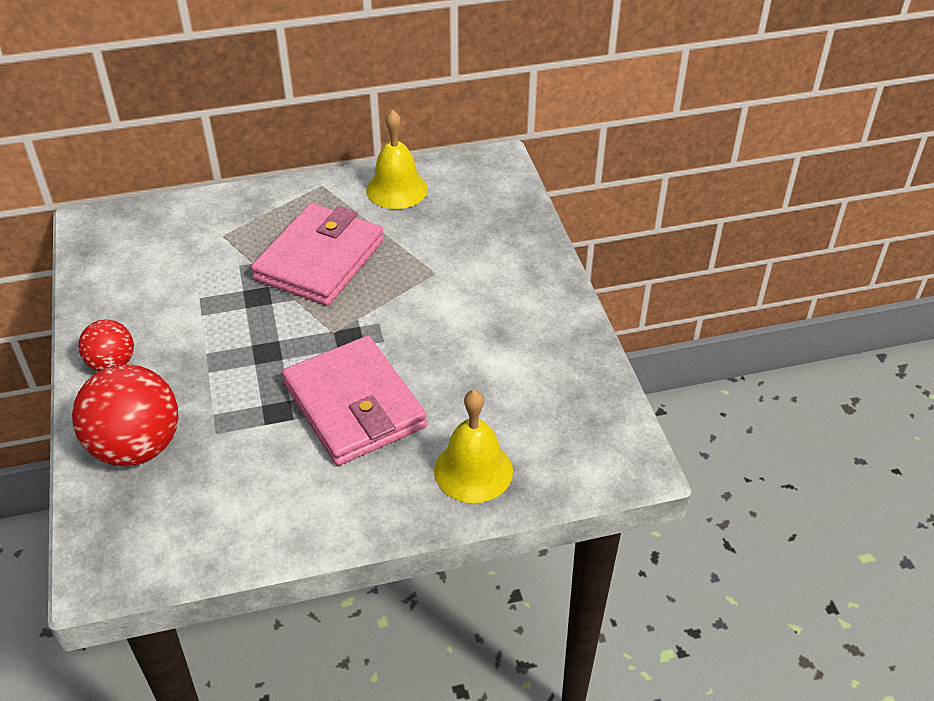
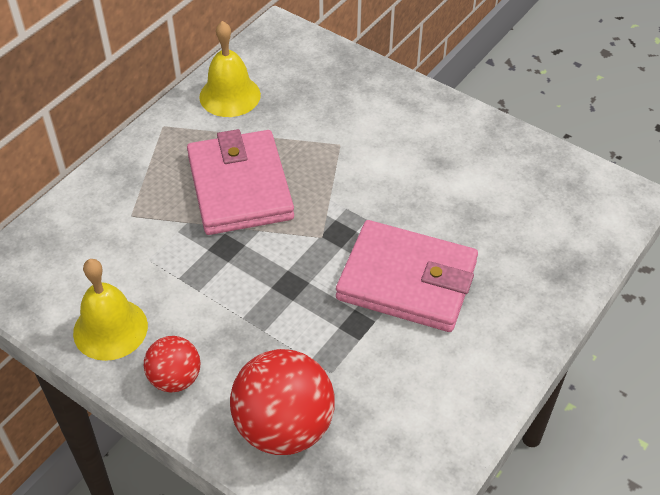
camera: 40 degrees left, 5 degrees up
(473, 470) = (541, 270): yellow bell -> yellow bell (110, 329)

